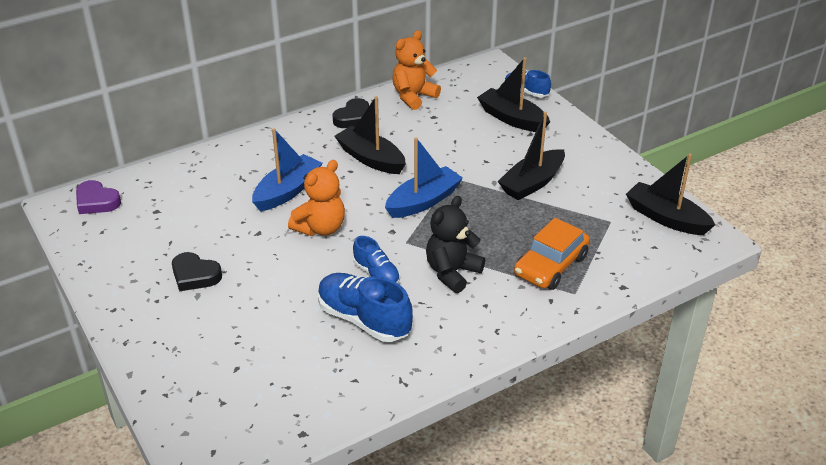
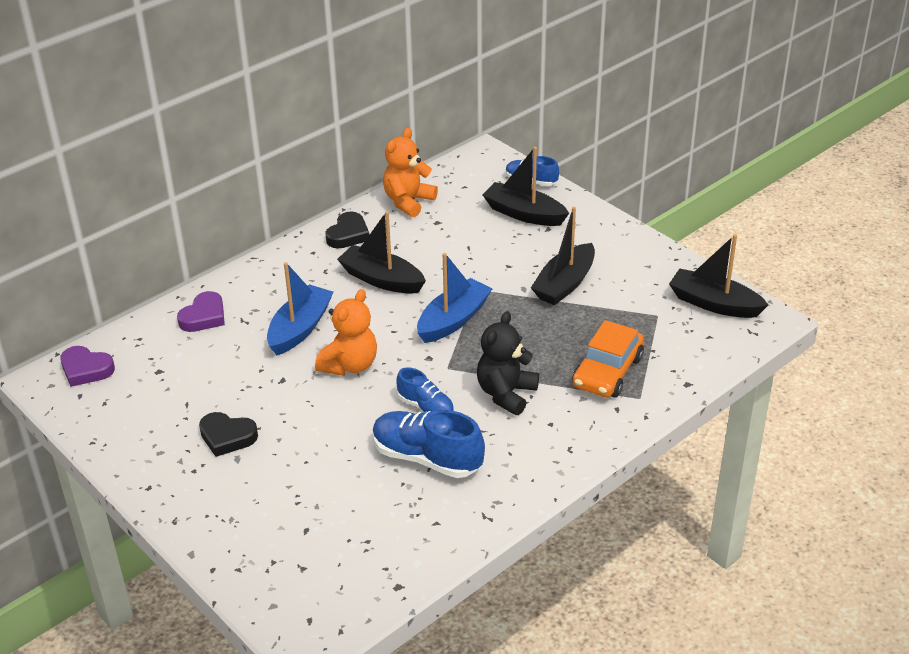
camera: 10 degrees left, 0 degrees up
(209, 170) = (204, 316): none -> purple heart

